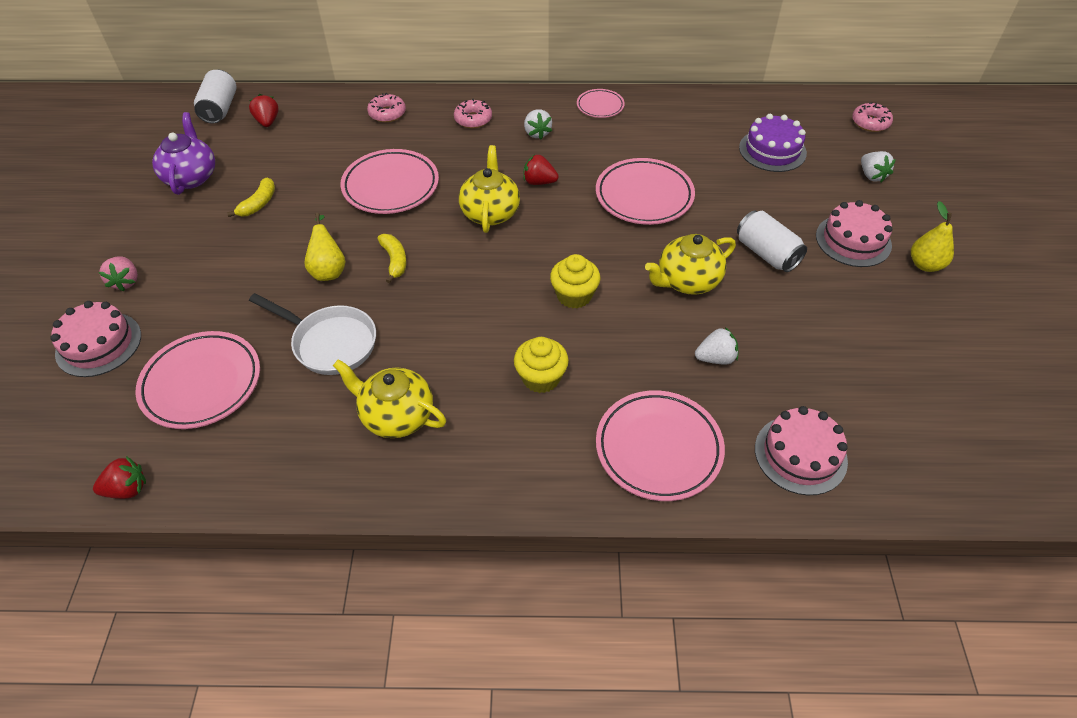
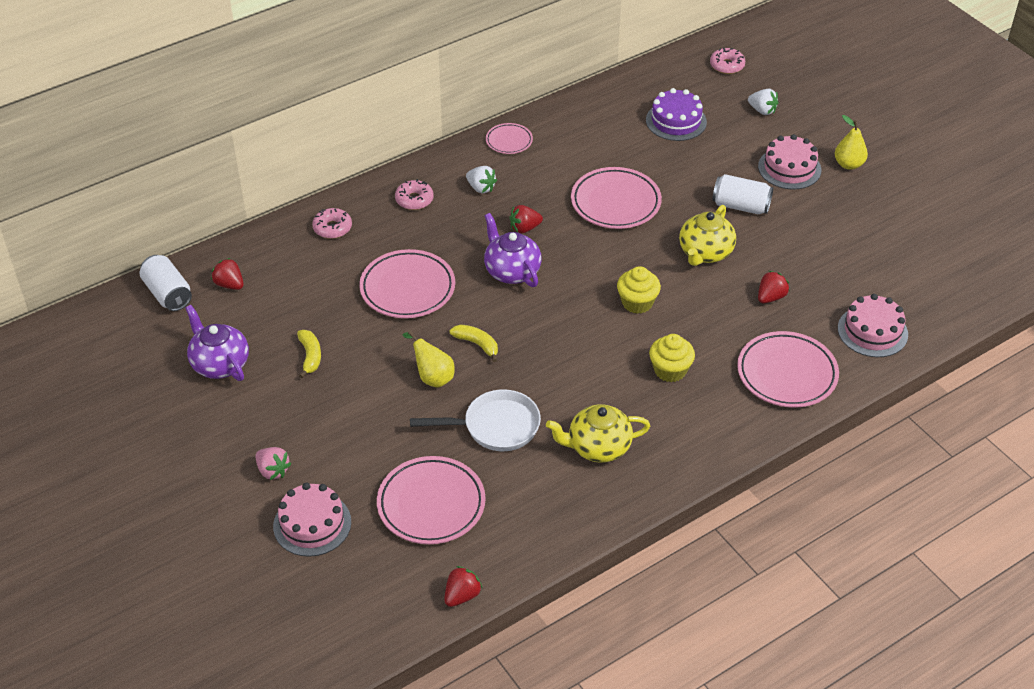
camera: 35 degrees left, 5 degrees down
(490, 212) = (511, 271): yellow teapot -> purple teapot
(715, 358) = (770, 297): white strawberry -> red strawberry

